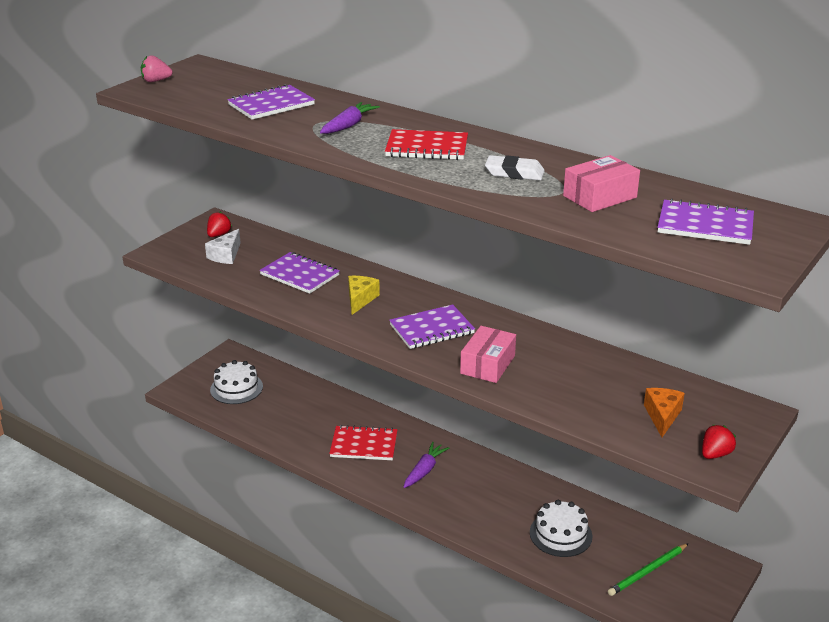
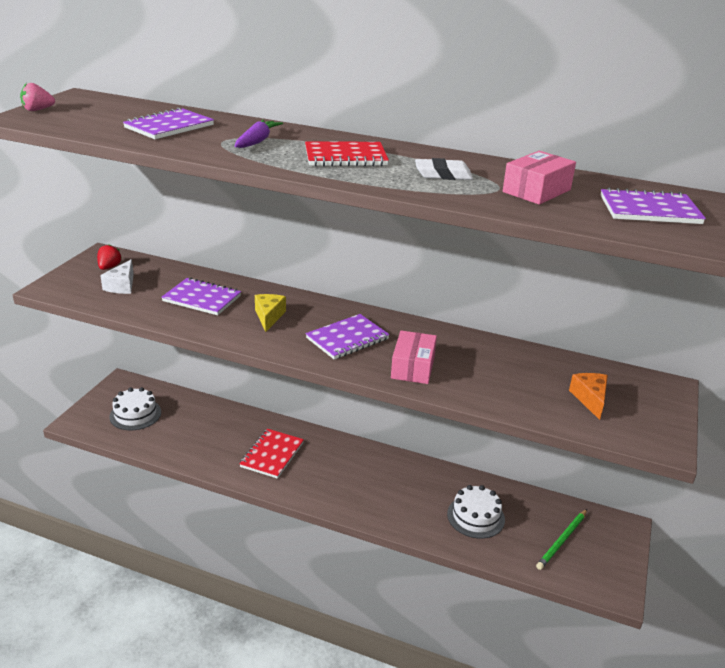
camera: 15 degrees left, 0 degrees up
(364, 445) = (272, 455): red notebook -> red notebook turned 60 degrees counterclockwise
(424, 470) = (335, 472): purple carrot -> none
(715, 454) = (653, 430): red strawberry -> none

